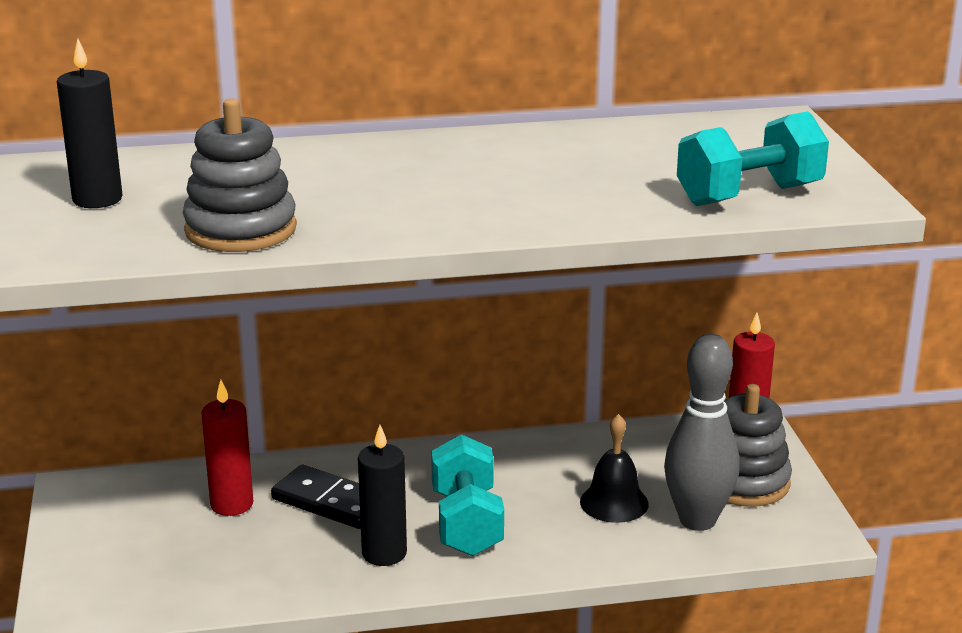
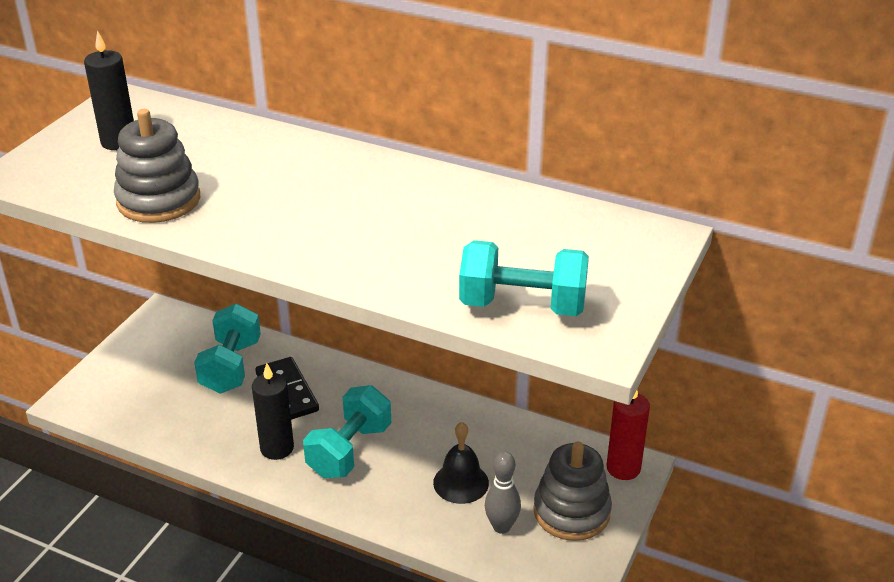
camera: 35 degrees right, 10 degrees up
(232, 504) = (231, 367): red candle -> turquoise dumbbell
(697, 520) = (501, 526): grey bowling pin -> grey bowling pin, size x0.59

